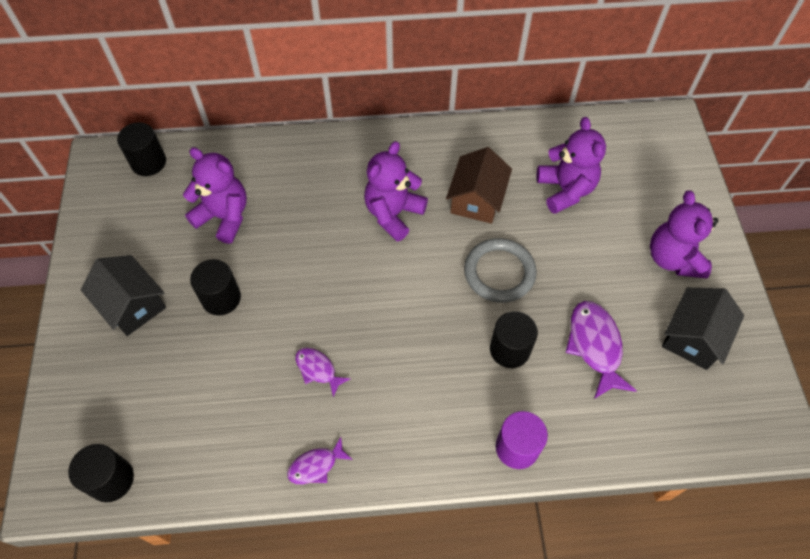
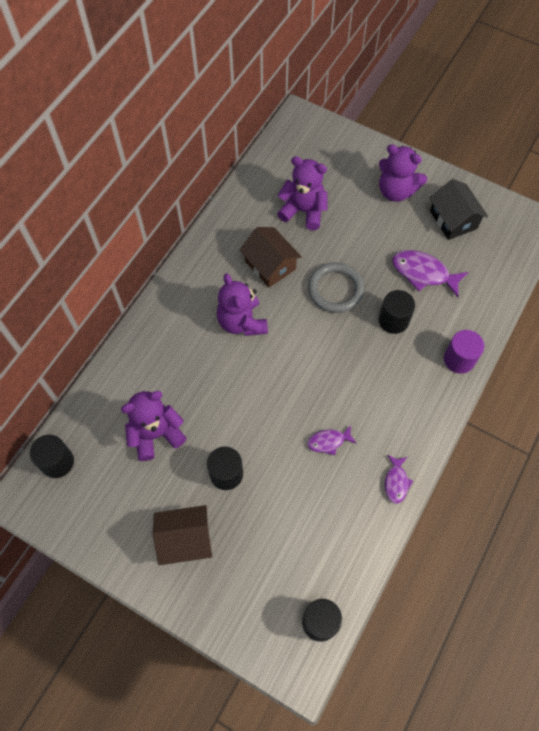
camera: 55 degrees left, 5 degrees up
(132, 305) = (185, 539): black house -> brown house

